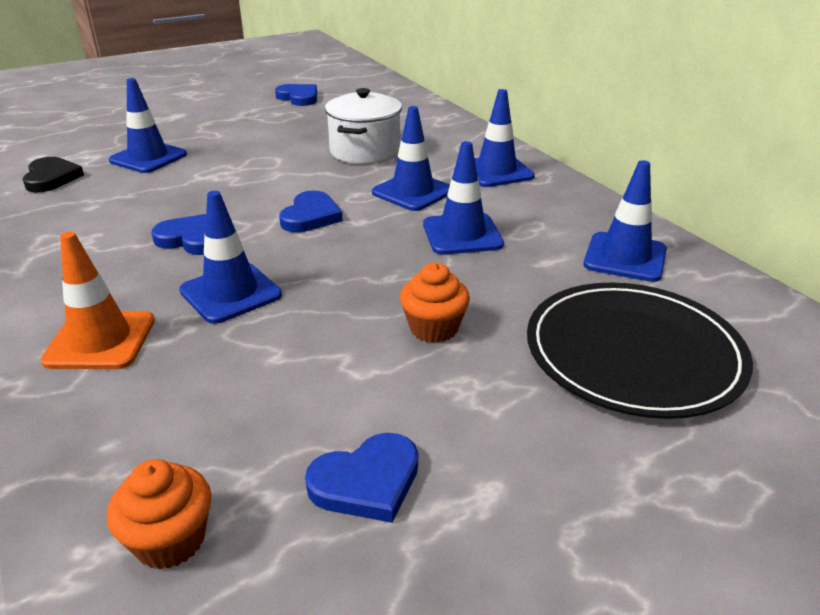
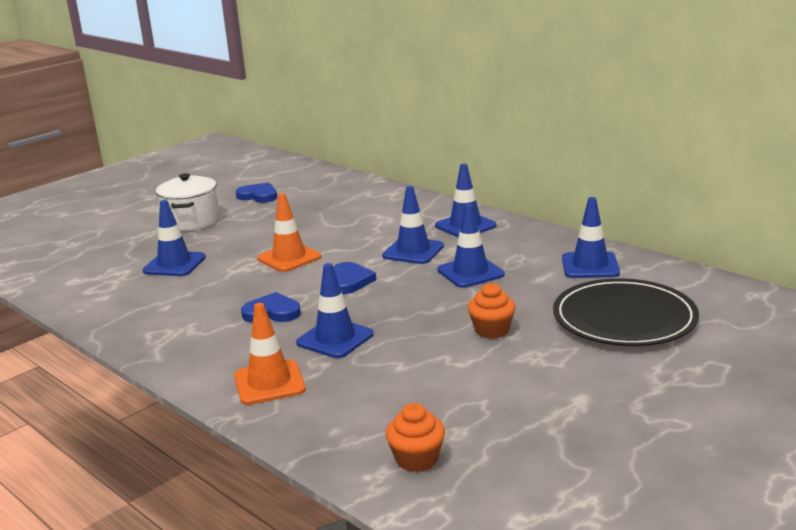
camera: 15 degrees left, 10 degrees down
(51, 178) = (106, 293): black heart -> none
(269, 173) = (289, 258): none -> orange traffic cone
(365, 151) = (352, 229): white pot -> white pot (191, 221)
(367, 482) = (508, 411): blue heart -> none

